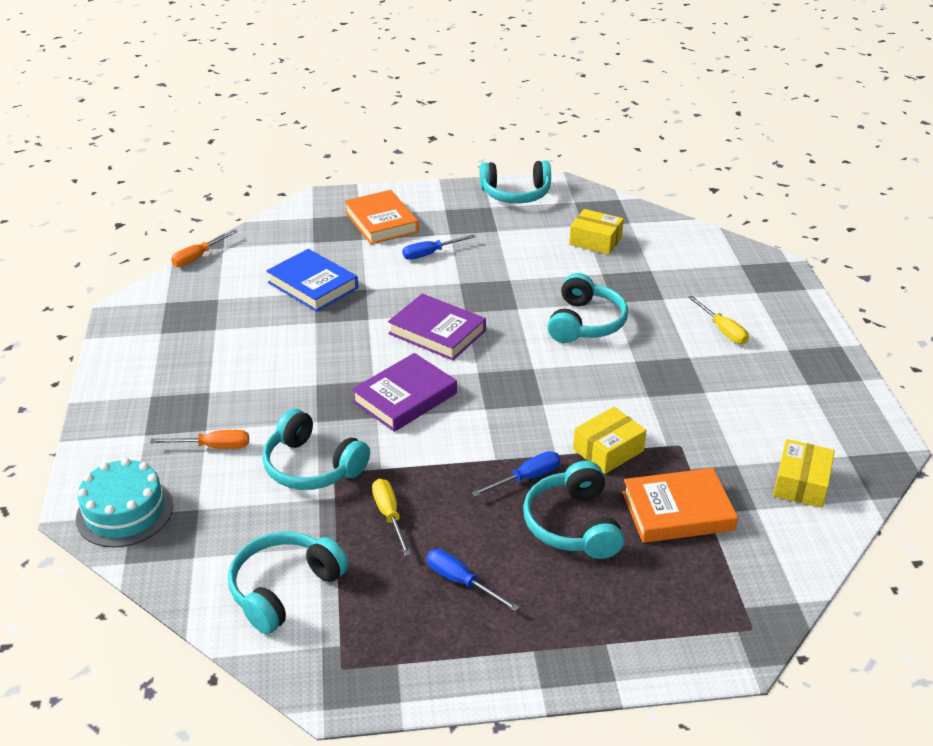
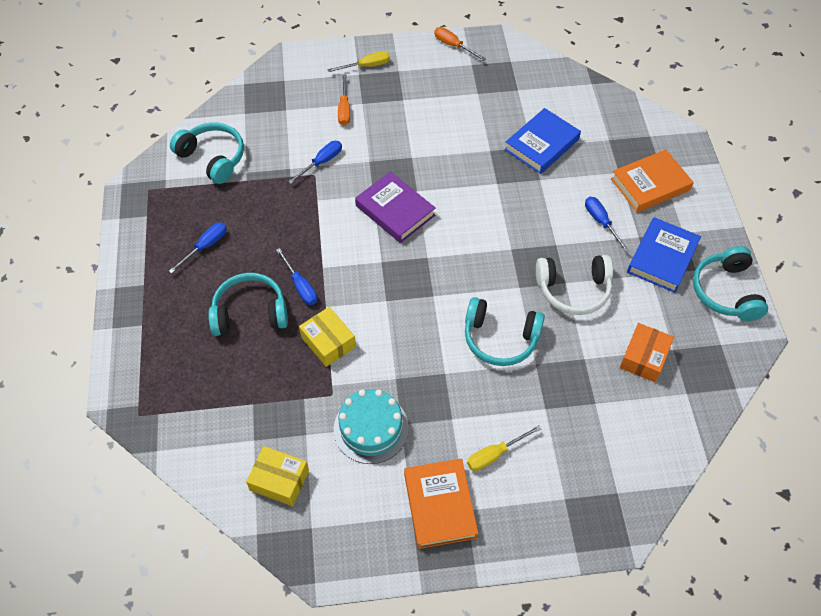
camera: 90 degrees right, 20 degrees up
(125, 512) = (286, 76): turquoise cake -> turquoise cake (371, 428)
(198, 257) = (575, 70): orange screwdriver -> orange screwdriver (453, 46)
(312, 466) = (322, 162): turquoise headphones -> blue screwdriver
(389, 515) = (270, 206): yellow screwdriver -> yellow screwdriver (366, 66)
(437, 332) = (480, 229): purple book -> none
(477, 223) = (662, 258): none -> blue book
(519, 275) = (573, 289): none -> white headphones
(595, 241) = (644, 358): yellow box -> orange box
(677, 511) = (256, 382): orange book -> orange book (440, 505)

